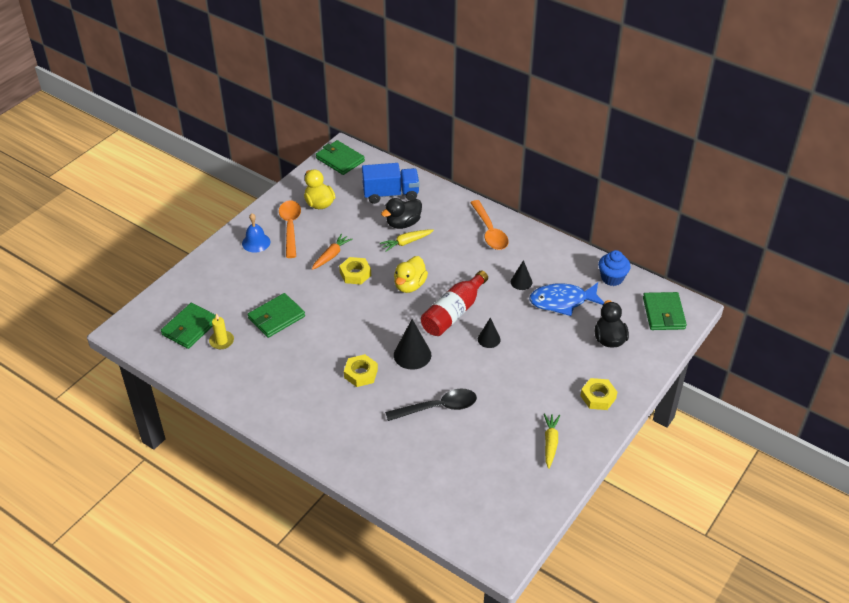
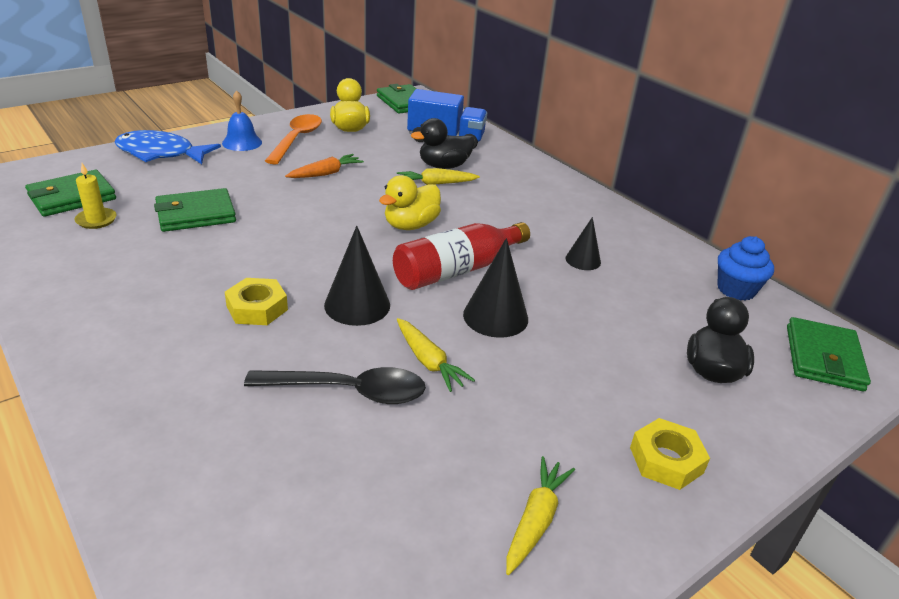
camera: 15 degrees right, 10 degrees down
(355, 274) = (343, 197): yellow nut -> none
(467, 378) = (428, 361): none -> yellow carrot
(489, 231) = (560, 198): orange spoon -> none
(489, 339) = (495, 316): black cone -> black cone, size x1.62
(562, 301) = (642, 298): blue fish -> blue fish (161, 153)

